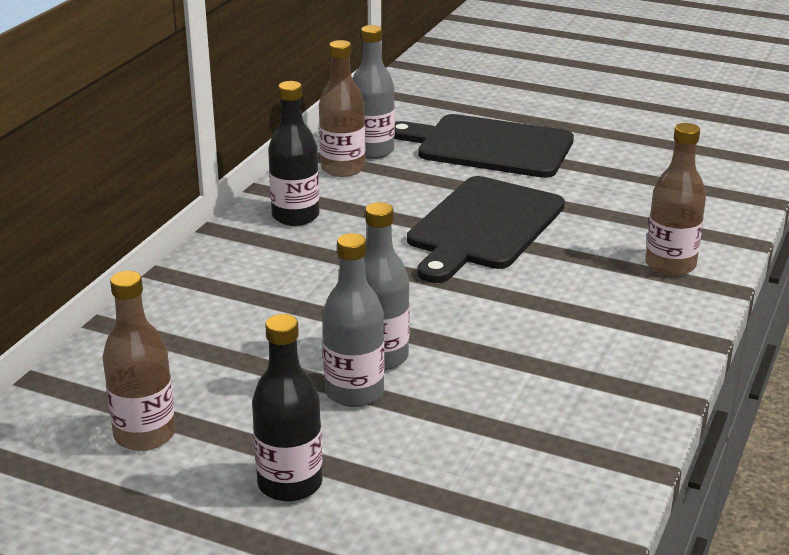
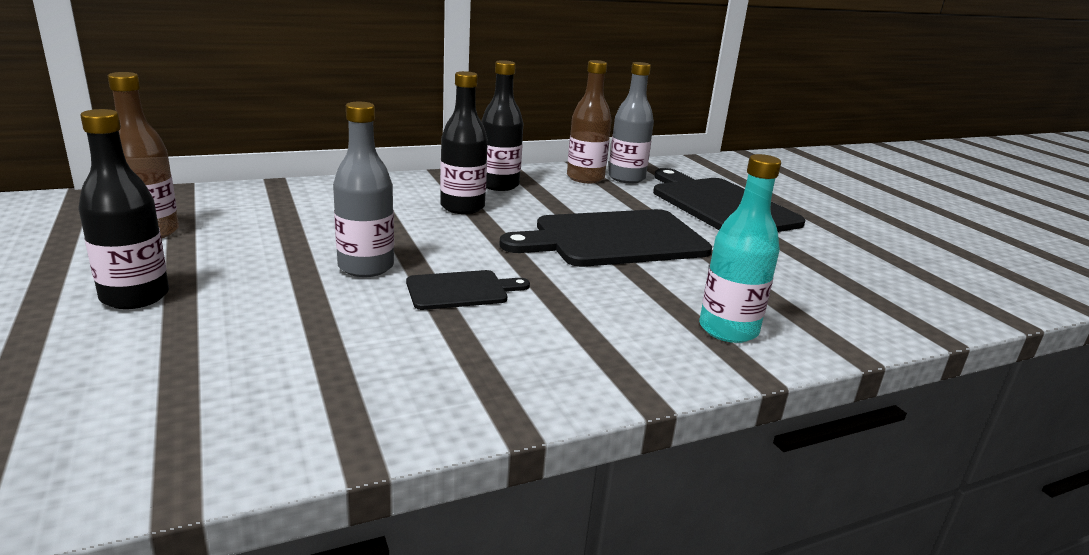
camera: 40 degrees right, 5 degrees down
(320, 258) = (462, 207): none -> black bottle
(354, 392) = (301, 275): grey bottle -> none
(479, 334) = (461, 290): none -> black cutting board
(670, 265) = (728, 330): brown bottle -> turquoise bottle

